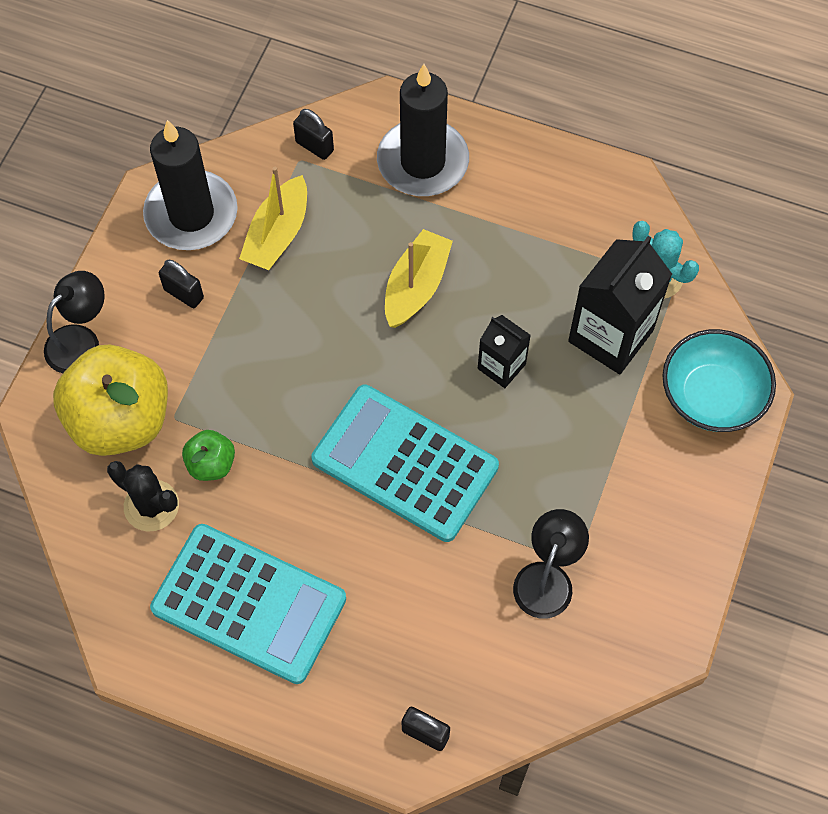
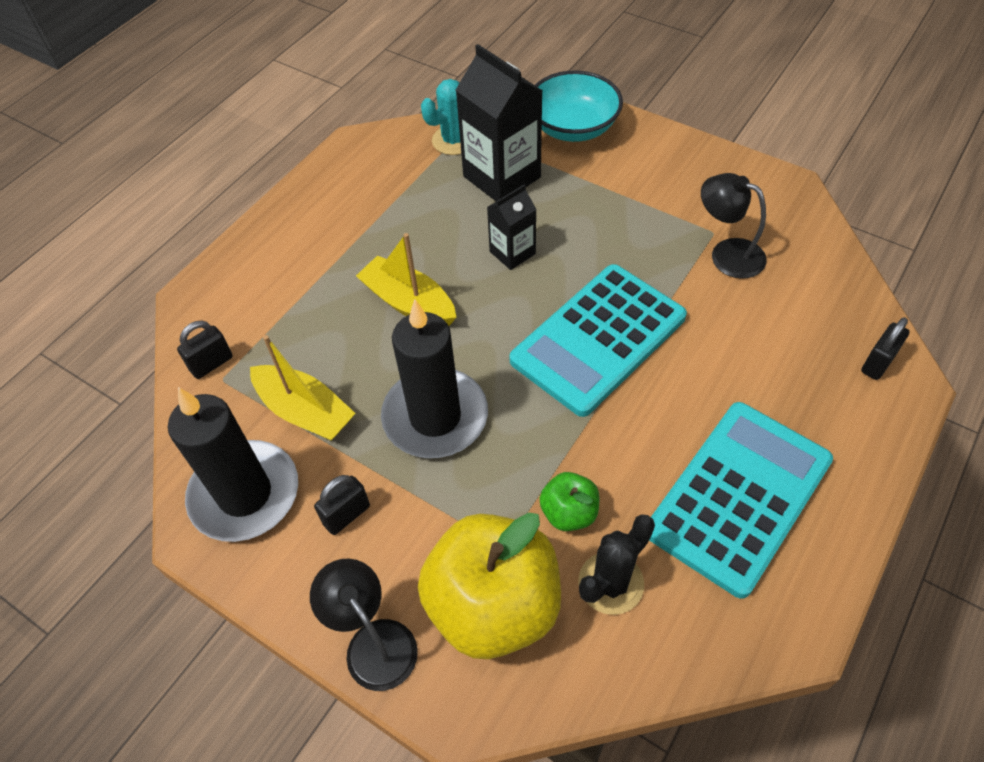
camera: 75 degrees left, 10 degrees down
(423, 162) = (272, 277): black candle -> black candle (435, 417)

